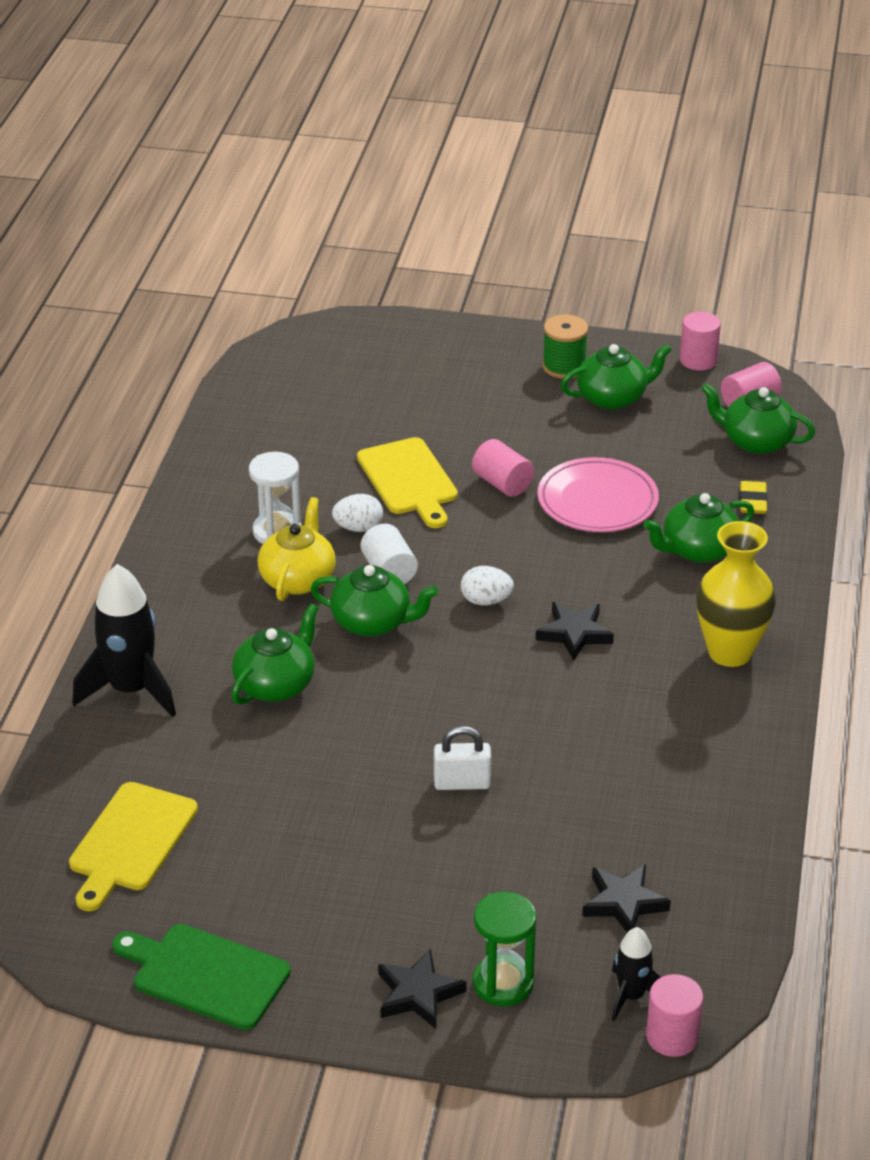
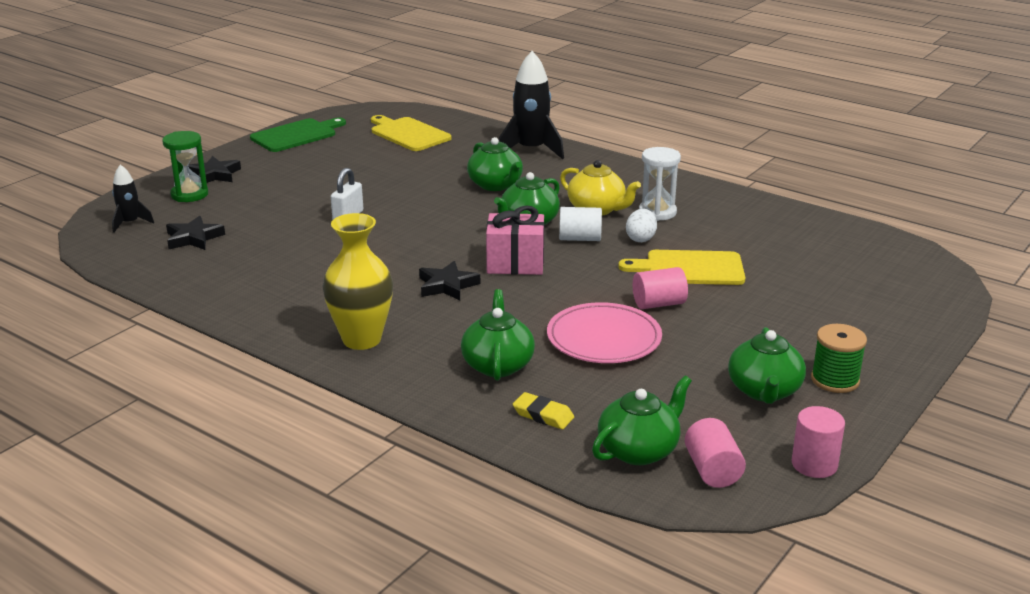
camera: 115 degrees right, 10 degrees down
(486, 601) = (515, 263): white egg -> pink gift
(672, 1036) = (89, 226): pink cylinder -> none

